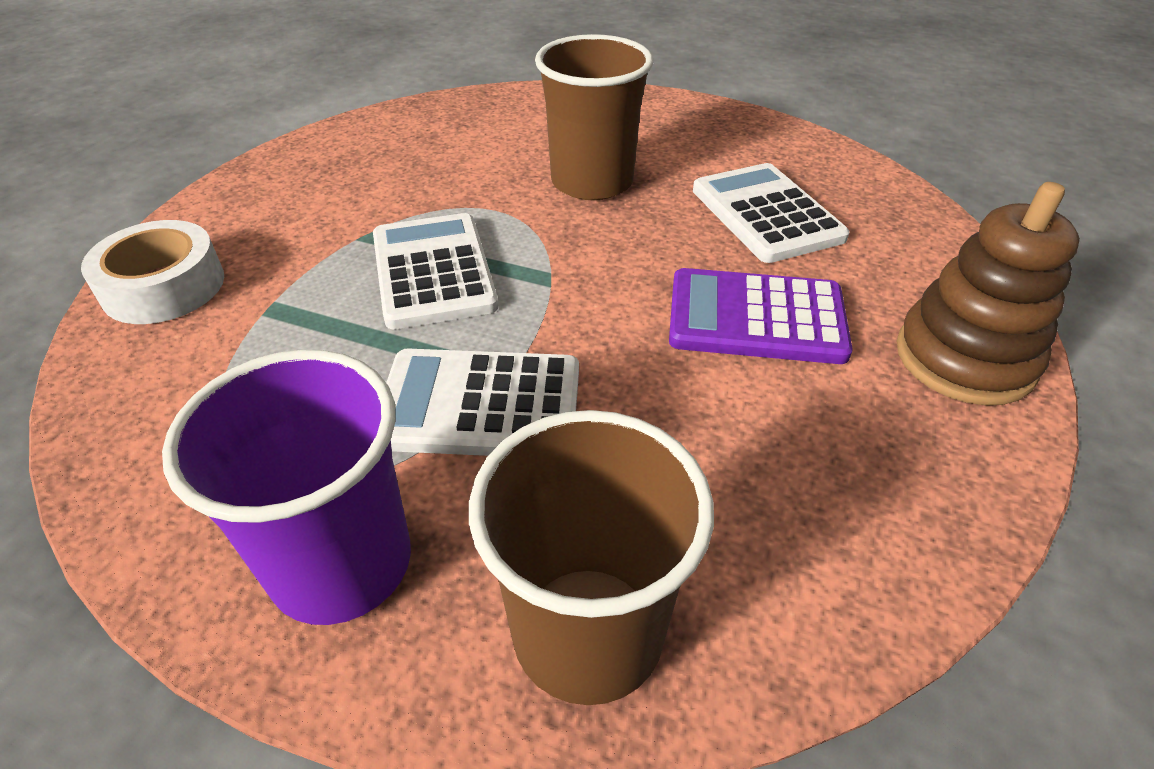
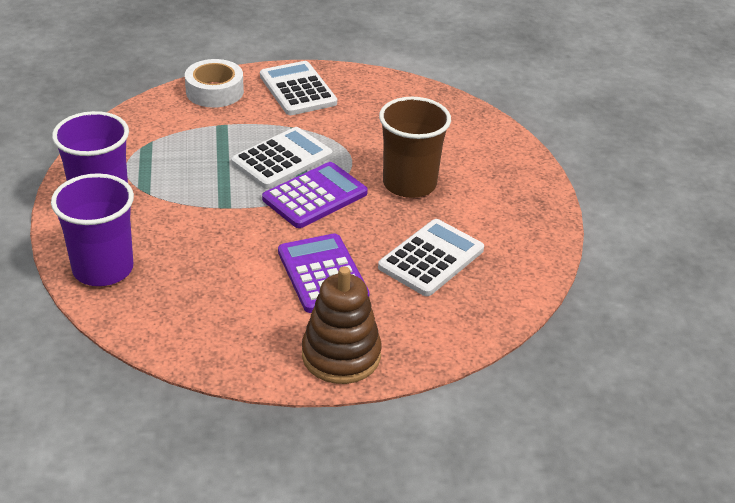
camera: 60 degrees right, 5 degrees down
(480, 404) = (200, 205): white calculator -> white calculator (298, 89)
(557, 268) = (315, 196): none -> purple calculator
(588, 632) = (103, 269): brown cup -> purple cup

